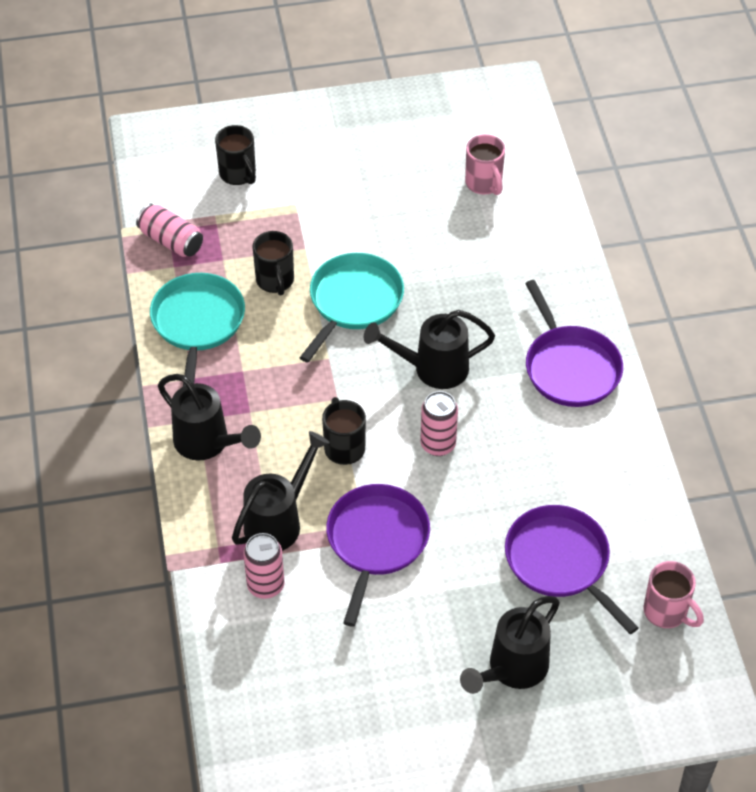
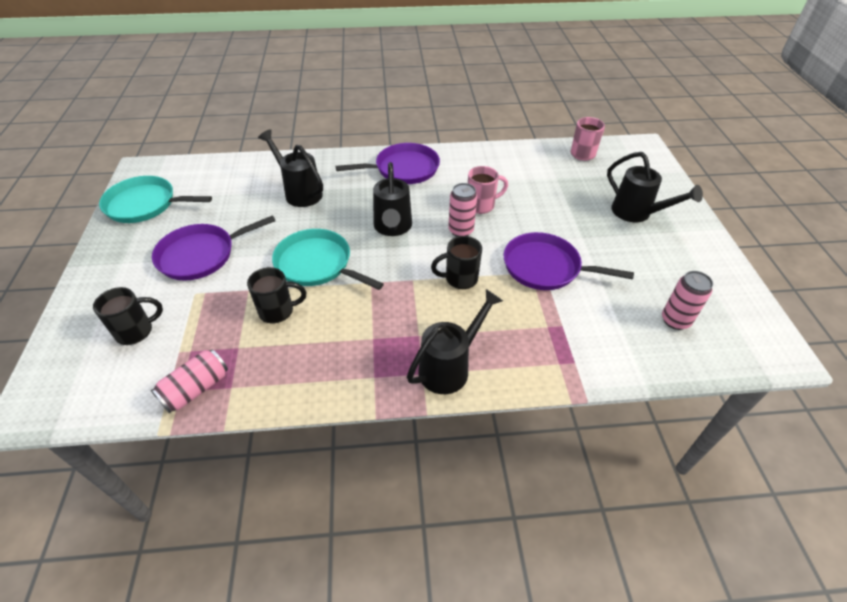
camera: 85 degrees left, 5 degrees down
(198, 323) = (309, 370): turquoise pan -> turquoise pan (145, 204)
(265, 585) = (593, 333): pink can -> pink can (675, 320)
(278, 521) = (531, 322): black watering can -> black watering can (300, 192)
(484, 184) = (228, 189): pink mug -> pink mug (481, 205)
(560, 562) = (554, 187): purple pan -> purple pan (201, 255)

